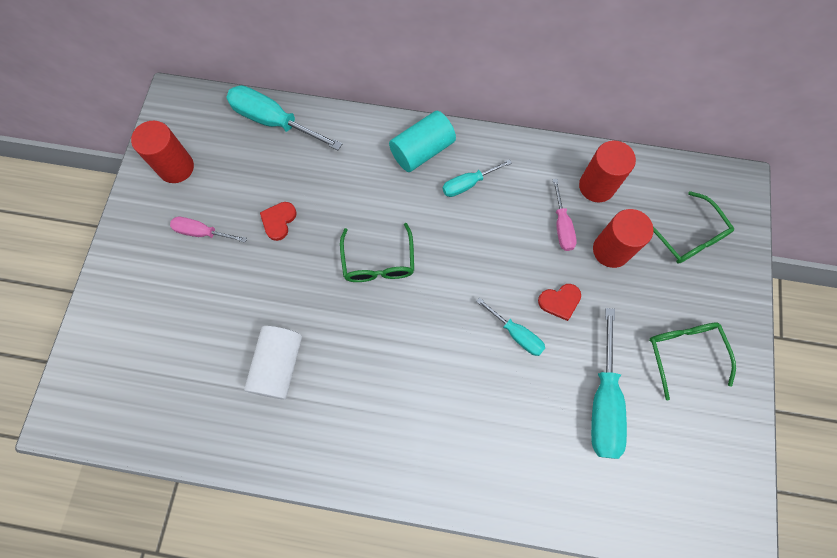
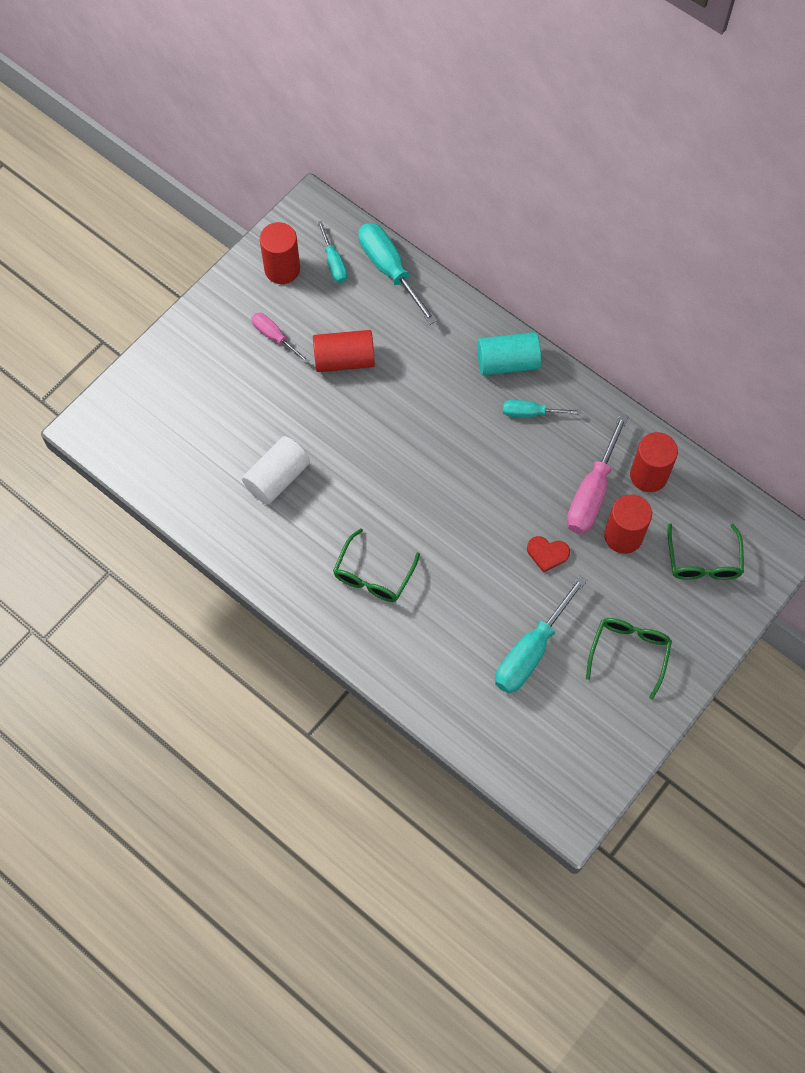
camera: 30 degrees right, 5 degrees down
(278, 221) = (344, 360): red heart -> red cylinder
(378, 262) = (409, 439): green glasses -> green glasses (373, 575)
(516, 333) = (491, 559): turquoise screwdriver -> turquoise screwdriver (333, 262)
(561, 225) = (592, 492): pink screwdriver -> pink screwdriver, size x1.74

